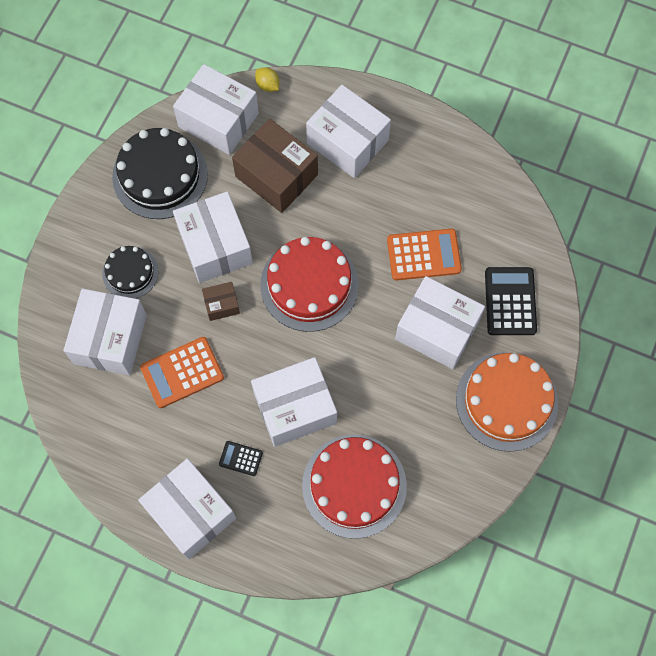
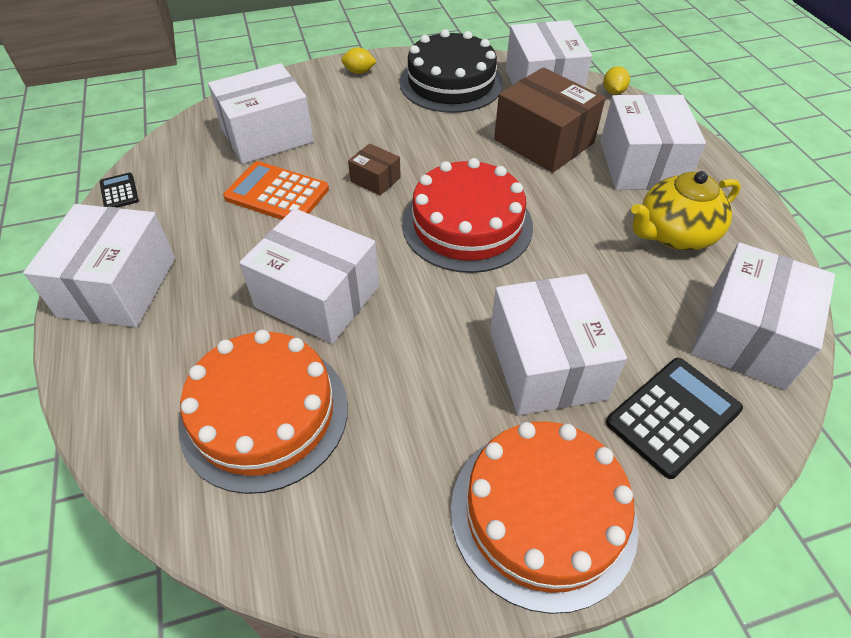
camera: 50 degrees right, 20 degrees down
(87, 225) = (359, 72): none -> yellow lemon
(130, 273) = (343, 113): black cake -> none
(215, 246) = (428, 144): white box -> white box (747, 336)
(241, 458) = (216, 288): black calculator -> black calculator (119, 192)
(276, 175) = (543, 141): brown box -> brown box turned 45 degrees counterclockwise
(354, 485) = (264, 414): red cake -> orange cake
(413, 184) = (674, 234): none -> yellow teapot
(423, 255) = (615, 292): orange calculator -> none

